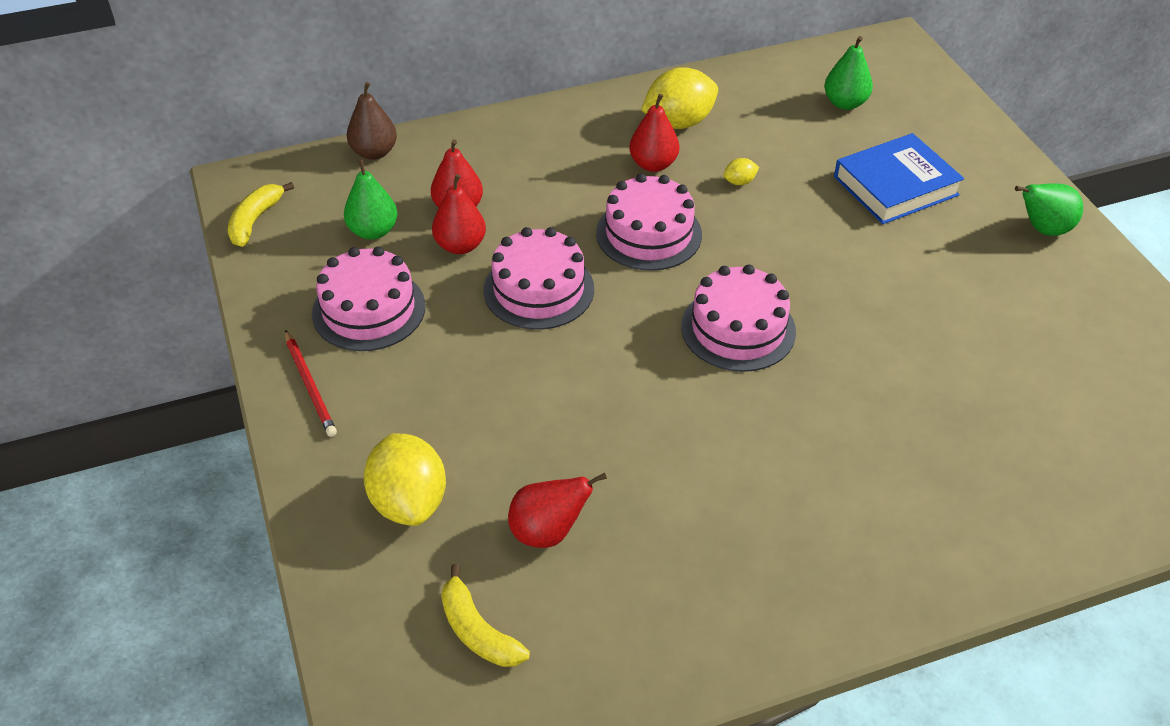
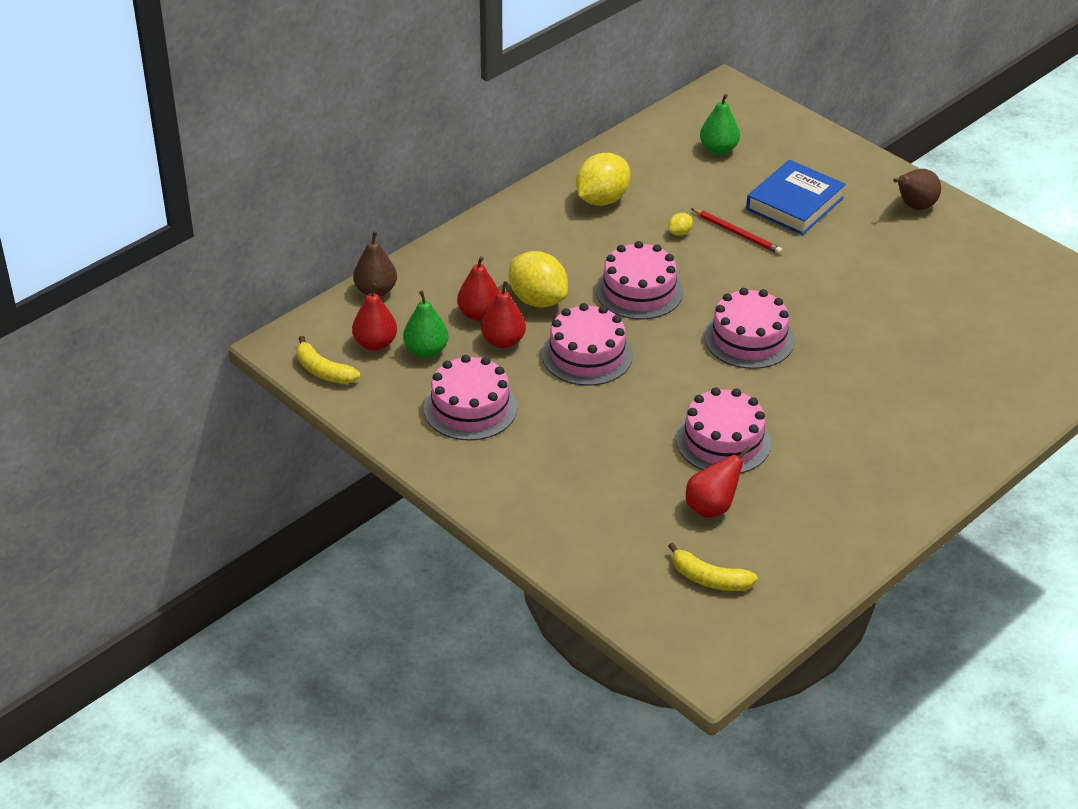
camera: 25 degrees left, 5 degrees down
(255, 220) = (323, 371): yellow banana -> yellow banana turned 45 degrees counterclockwise
(310, 386) = (470, 472): red pencil -> red pencil (737, 233)
(409, 502) = (603, 521): yellow lemon -> yellow lemon (537, 300)
(621, 448) = (723, 441): none -> pink cake
(653, 164) = (605, 238): red pear -> red pear (375, 343)
(1043, 229) = (914, 206): green pear -> brown pear

